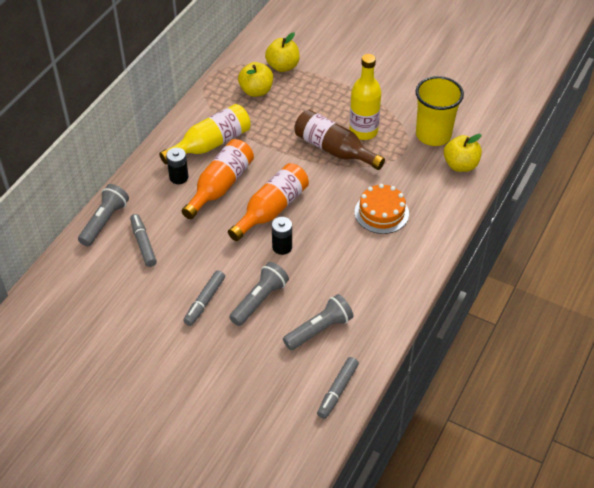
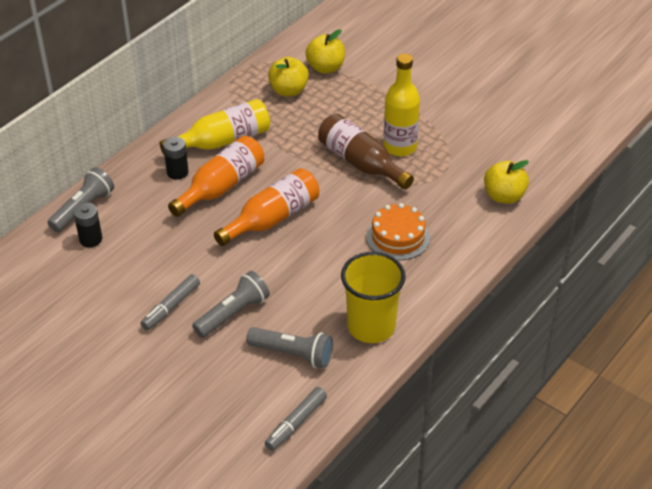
camera: 10 degrees right, 5 degrees down
(143, 244) = (119, 237): grey marker -> none
(282, 247) = (274, 260): black battery -> black battery (90, 239)
(319, 330) = (293, 354): grey flashlight -> grey flashlight turned 45 degrees clockwise
(433, 135) = (480, 160): yellow cup -> yellow cup (371, 326)

